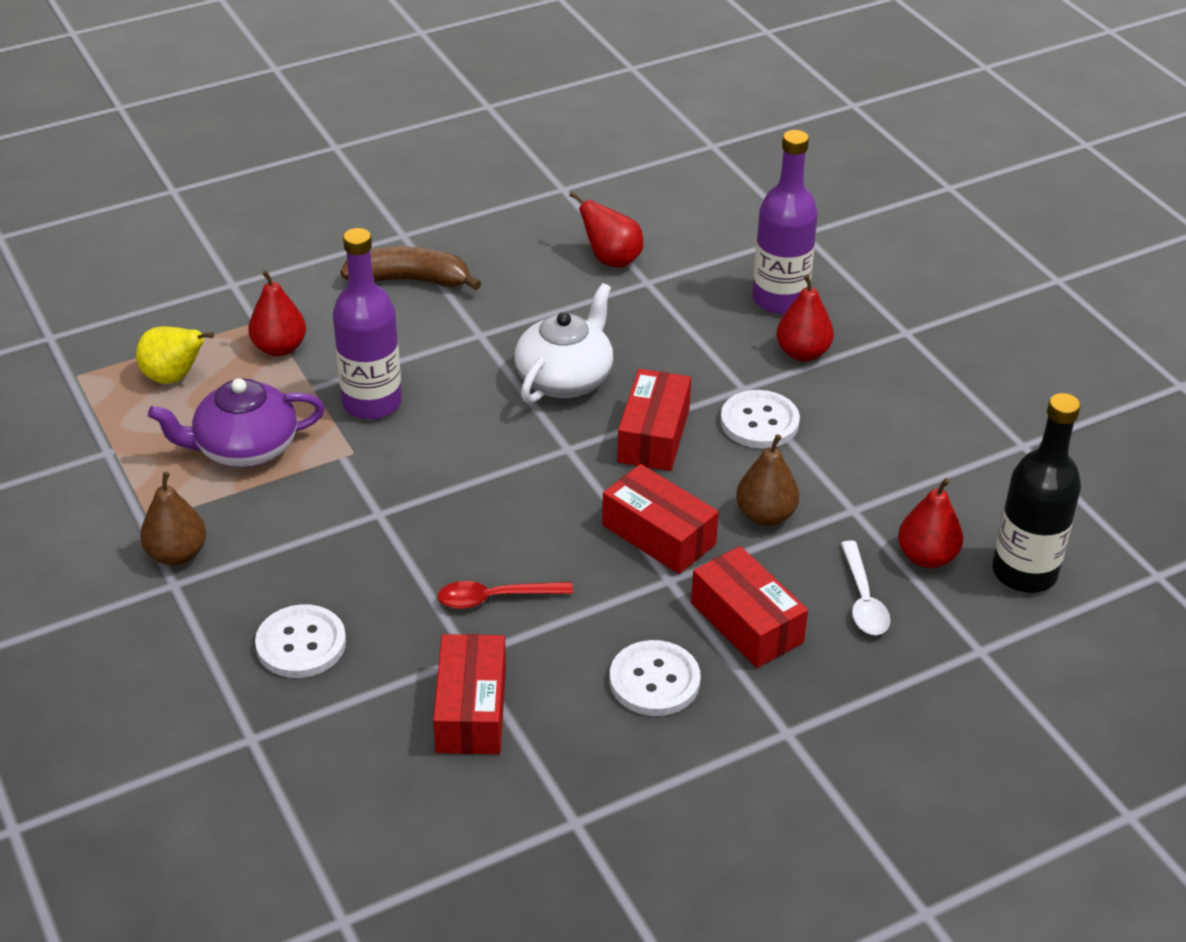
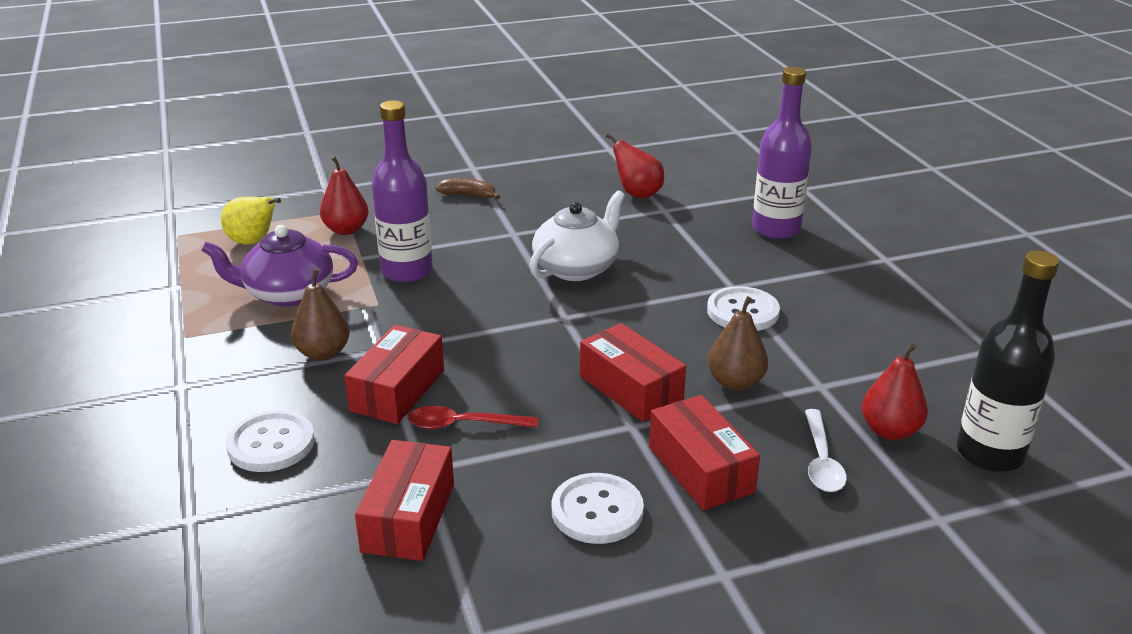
camera: 10 degrees right, 10 degrees down
(177, 554) = (195, 363): brown pear -> brown pear (323, 353)
(410, 280) = (468, 195): brown banana -> brown banana, size x0.58
(654, 435) = (644, 313): red box -> red box (398, 390)
(802, 353) = (790, 266): red pear -> none

